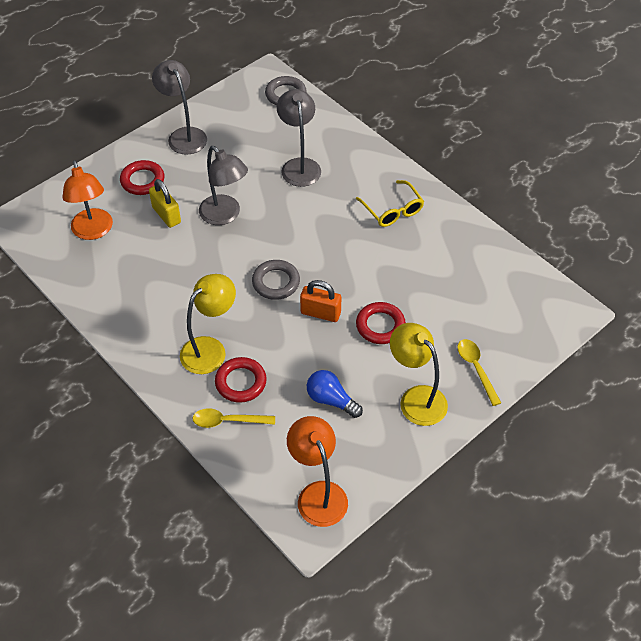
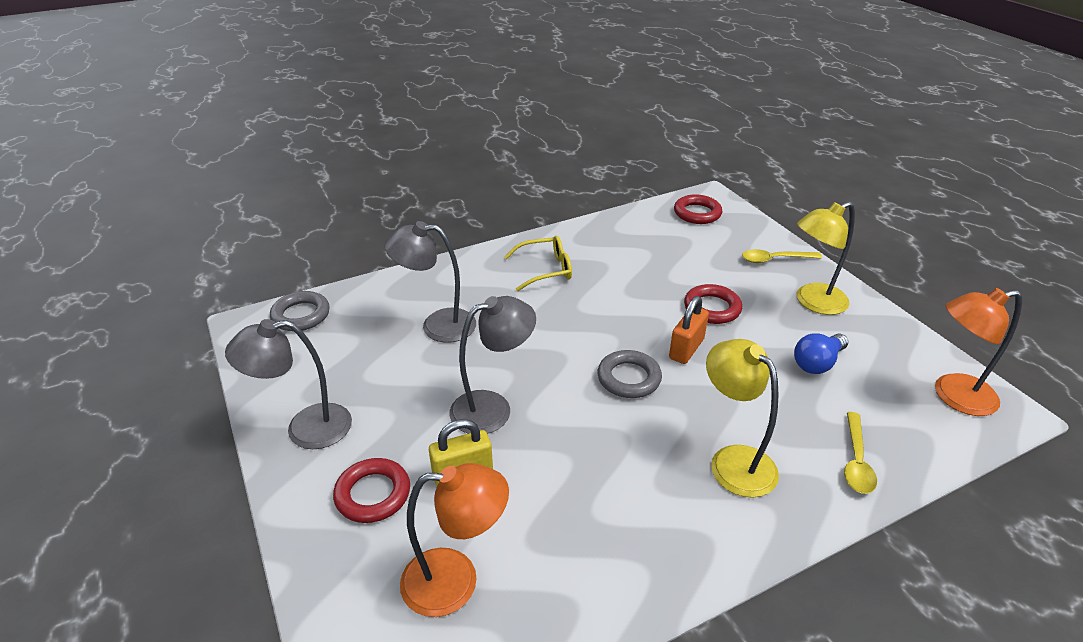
camera: 75 degrees left, 15 degrees down
(241, 382) = (791, 438): red ring -> red ring (697, 213)

